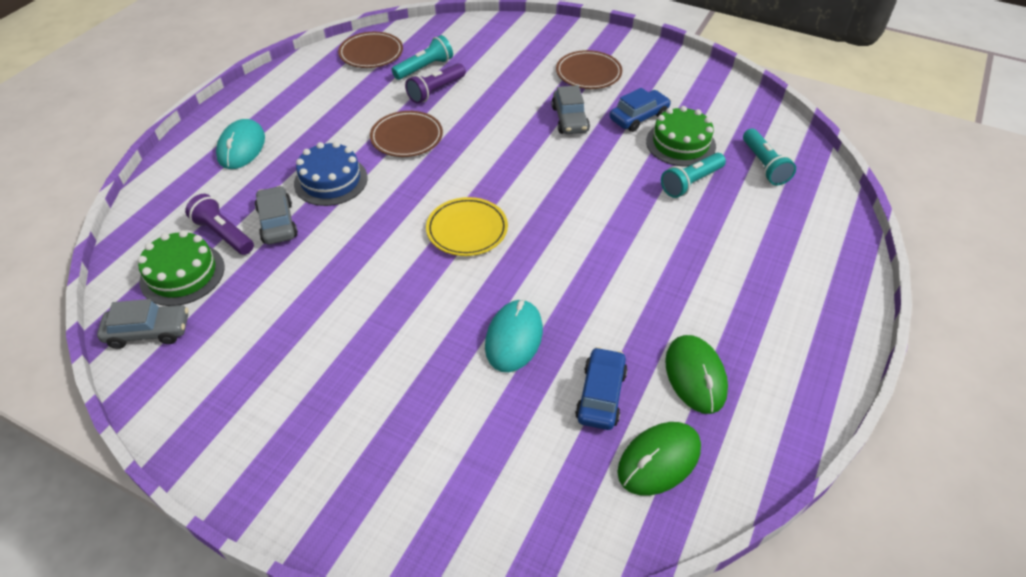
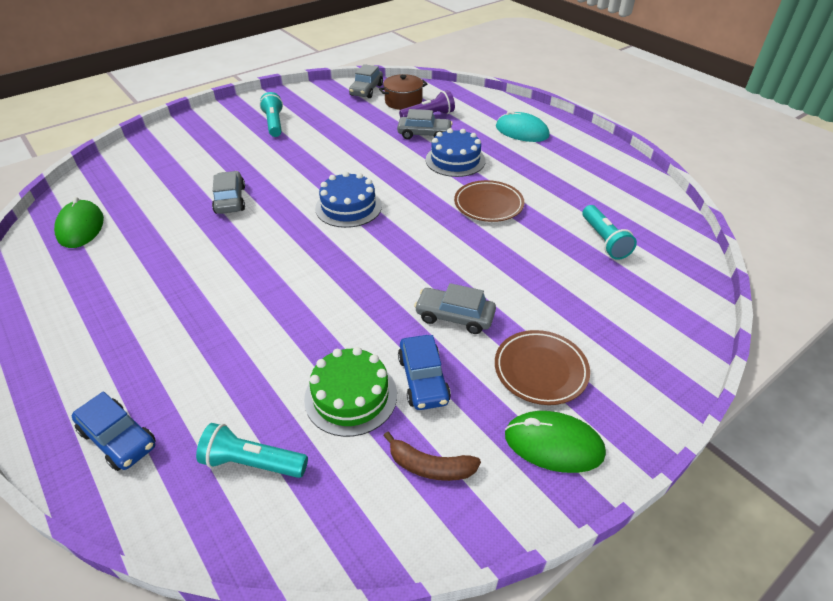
camera: 115 degrees right, 5 degrees down
(182, 274) = (403, 101): green cake -> brown pot
(371, 53) = (645, 213): brown plate -> none
(435, 91) = (556, 237): purple flashlight -> none
(467, 230) = (348, 207): yellow plate -> blue cake
(514, 338) = (230, 200): turquoise mouse -> grey car
(600, 395) = (148, 220): blue car -> blue car (118, 438)
(691, 183) = (284, 371): turquoise flashlight -> turquoise flashlight (274, 123)
(695, 376) = (105, 269): green mouse -> green mouse (553, 444)
(696, 97) = (430, 466): none -> brown banana

